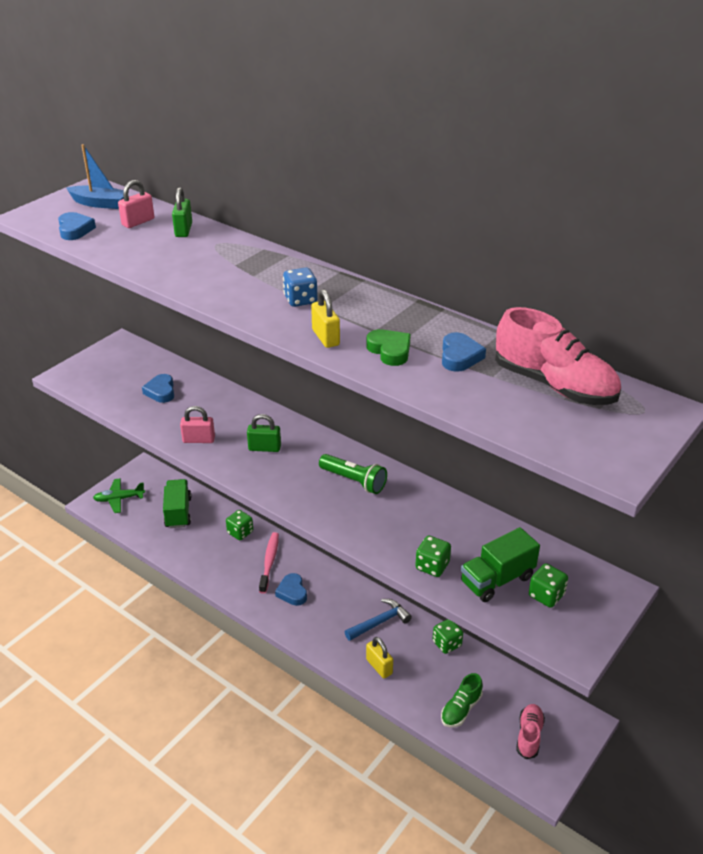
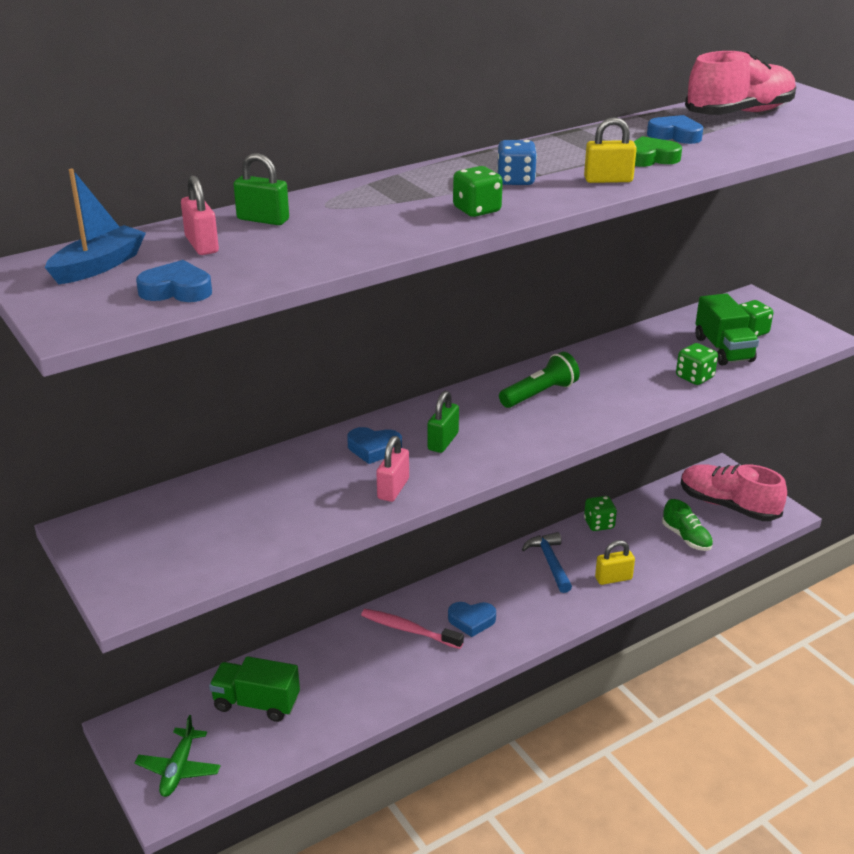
camera: 70 degrees left, 5 degrees down
(161, 391) = (253, 506): blue heart -> blue heart (374, 449)
(240, 532) = (338, 646): green dice -> green dice (477, 210)
(529, 736) = (728, 505): pink shoe -> pink shoe, size x1.73

